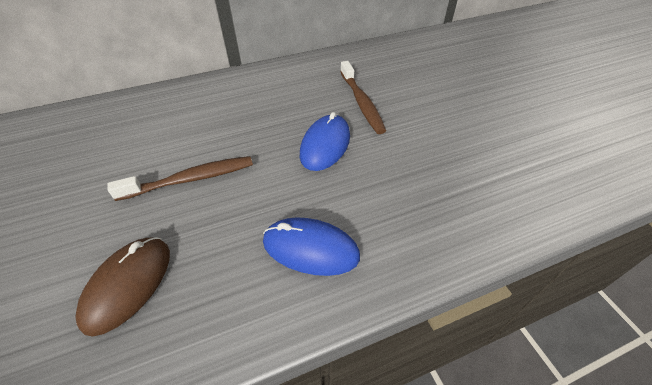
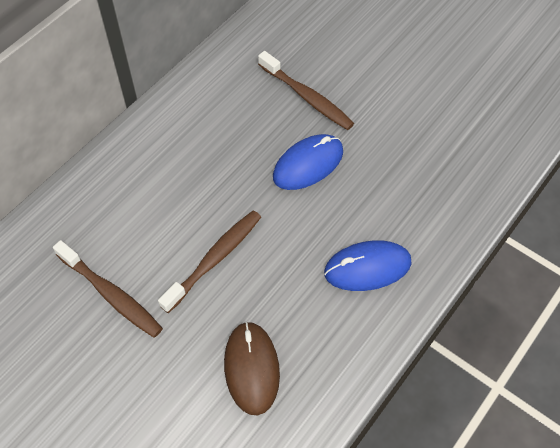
camera: 30 degrees left, 10 degrees up
(96, 168) = (111, 294): none -> brown toothbrush
(325, 145) = (308, 164): blue mouse -> blue mouse turned 60 degrees clockwise

